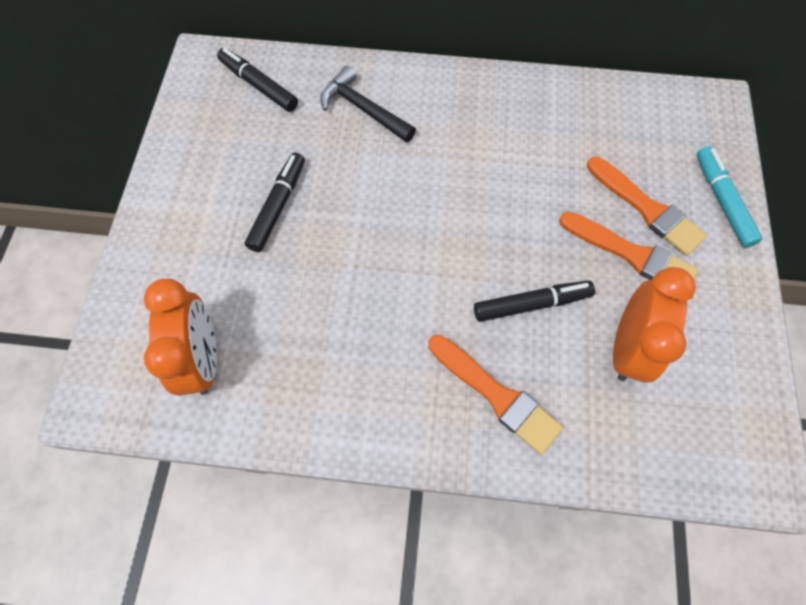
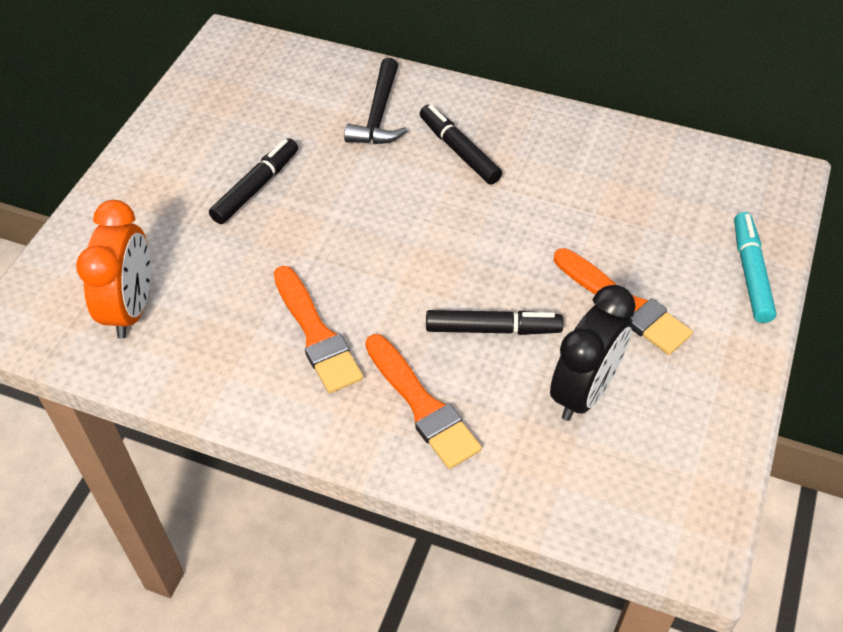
camera: 15 degrees right, 15 degrees down
(259, 85) = (277, 74): black marker -> black marker (459, 151)
(363, 109) = (378, 114): black hammer -> black hammer turned 135 degrees counterclockwise
(627, 347) = (584, 391): orange clock -> black clock
(646, 209) = (658, 264): orange brush -> orange brush (316, 334)

